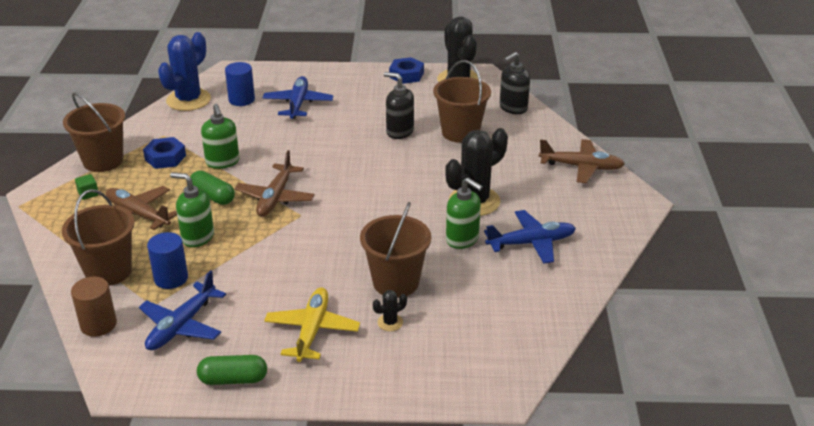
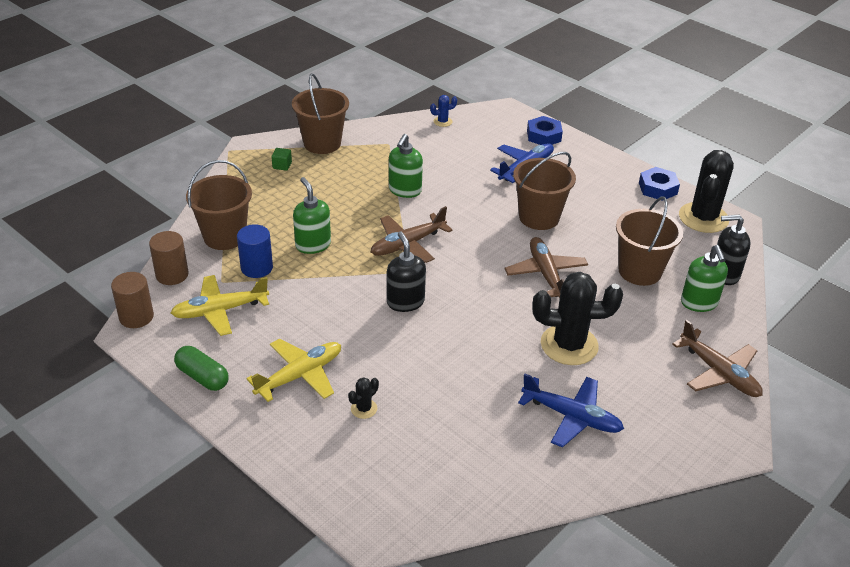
camera: 40 degrees right, 5 degrees up
(109, 373) = (136, 317): none -> brown cylinder
(138, 214) = (295, 202): brown plane -> brown plane (546, 274)
(165, 158) = (368, 164): blue nut -> blue nut (544, 136)
(182, 325) = (220, 311): blue plane -> yellow plane
(188, 100) = (442, 122): blue cactus -> blue cactus, size x0.43
(213, 196) = (363, 216): green capsule -> none
(241, 99) = (484, 142): blue cylinder -> none
(390, 322) = (364, 409): black cactus -> black cactus turned 60 degrees counterclockwise
(396, 282) = (411, 377): brown bucket -> brown bucket (539, 217)
(399, 131) = (583, 240): black soap dispenser -> black soap dispenser (405, 302)
(462, 239) = (514, 374): green soap dispenser -> green soap dispenser (699, 303)

